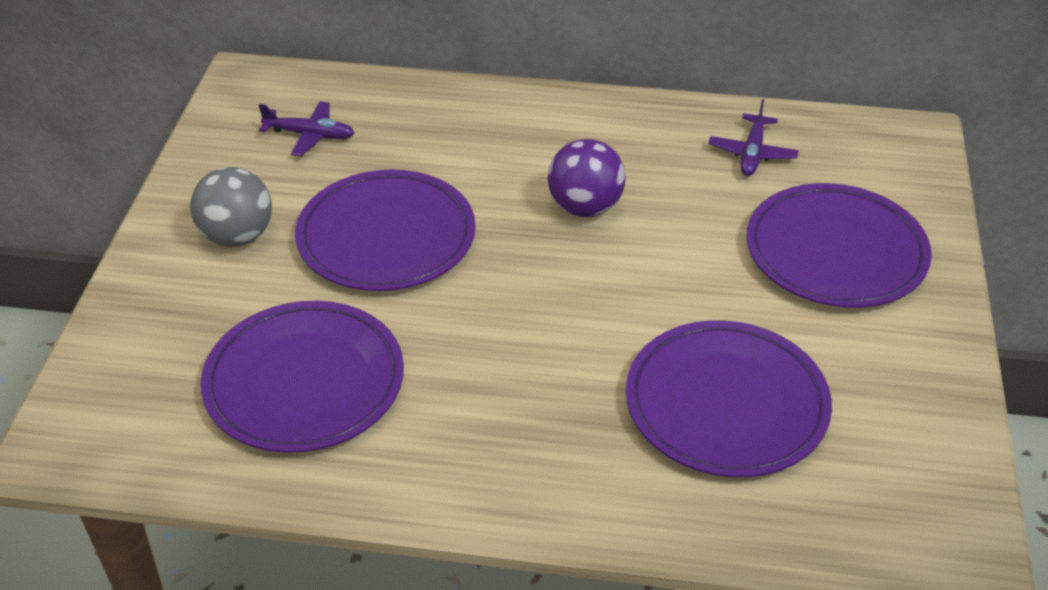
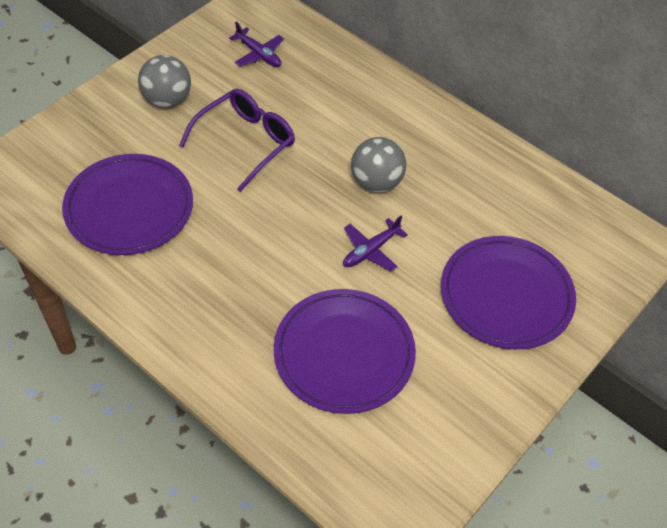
camera: 30 degrees right, 10 degrees up
(386, 237) = (245, 142): purple plate -> purple glasses
(585, 207) = (376, 182): purple ball -> grey ball
(752, 153) = (517, 200): purple plane -> purple plane (371, 250)

